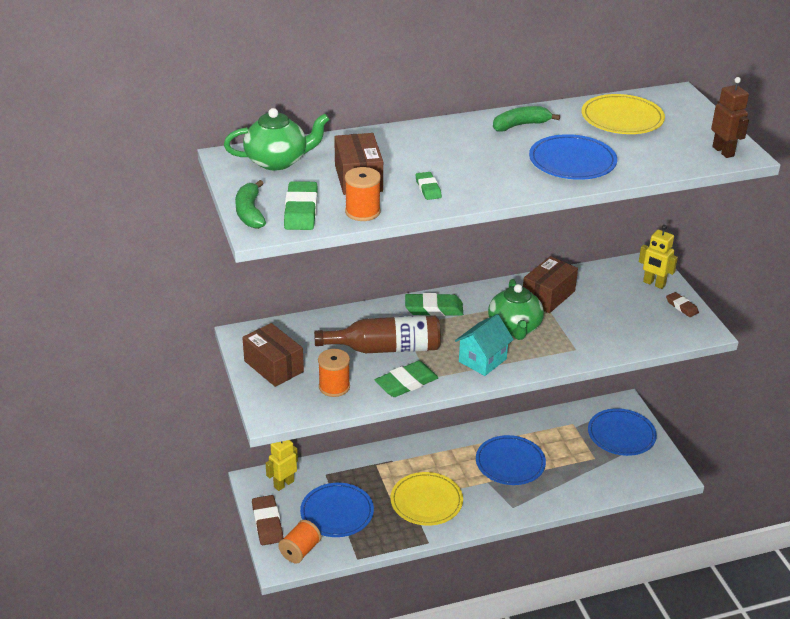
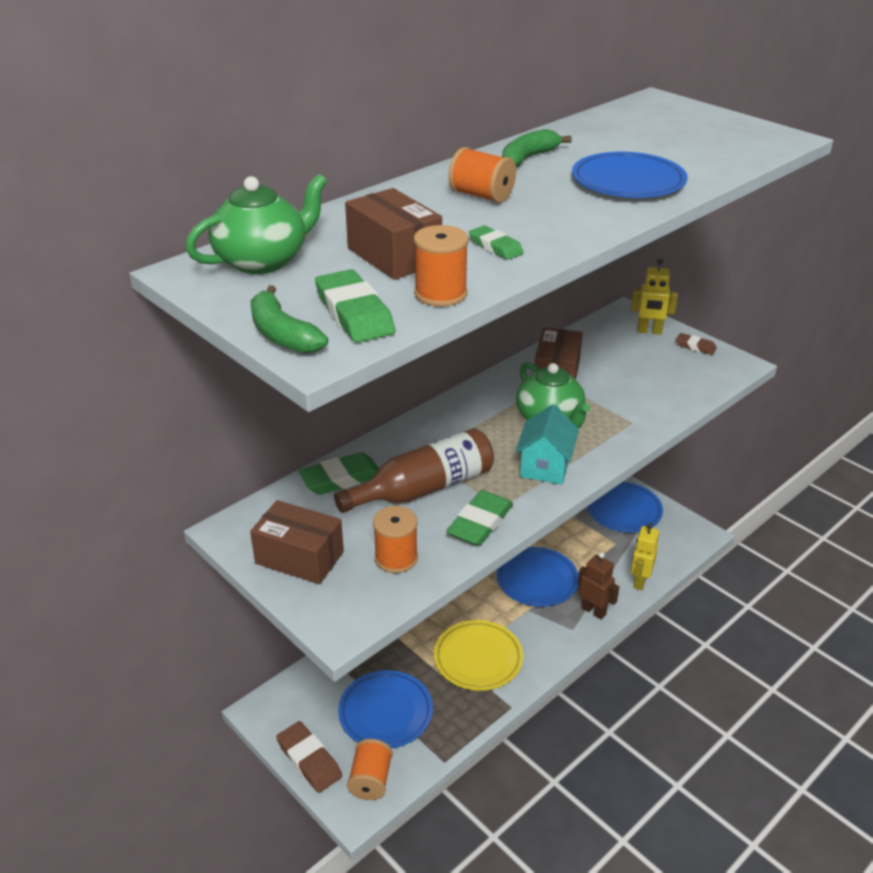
camera: 25 degrees left, 0 degrees up
(283, 484) = (300, 700): yellow robot -> yellow robot (639, 581)
(434, 308) = (444, 424): green eraser -> green eraser (341, 478)
(457, 148) = (481, 196): none -> orange spool
(622, 118) = (628, 130): yellow plate -> none
(723, 151) = (766, 139): brown robot -> brown robot (593, 611)

